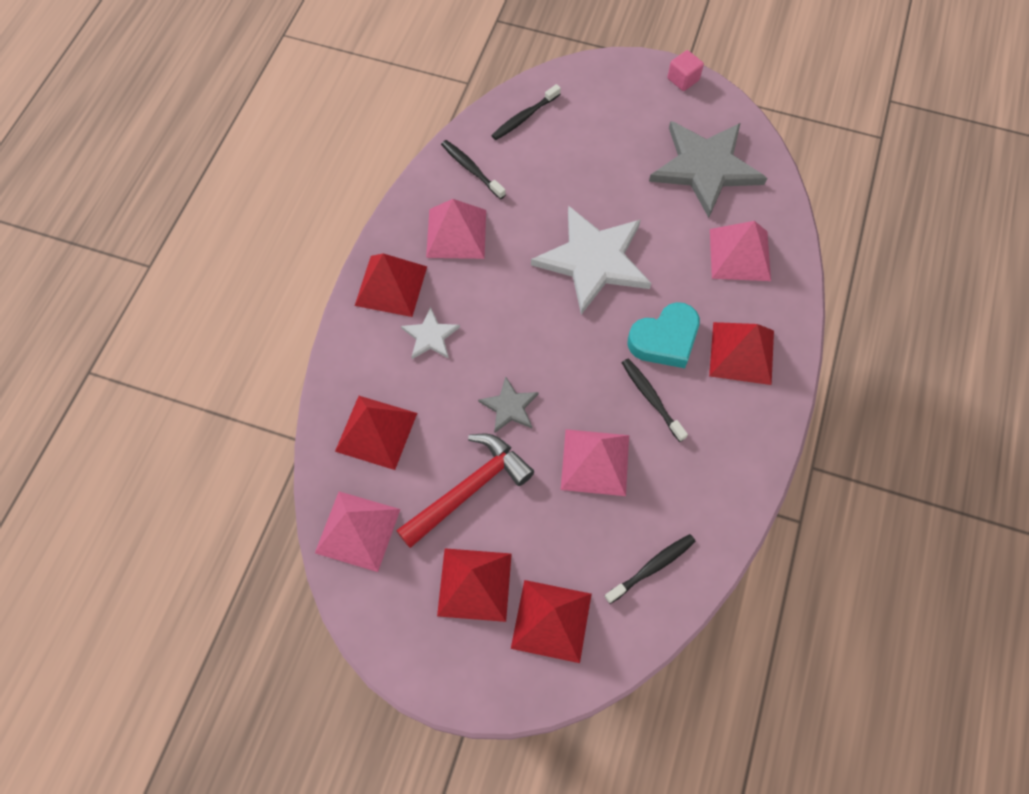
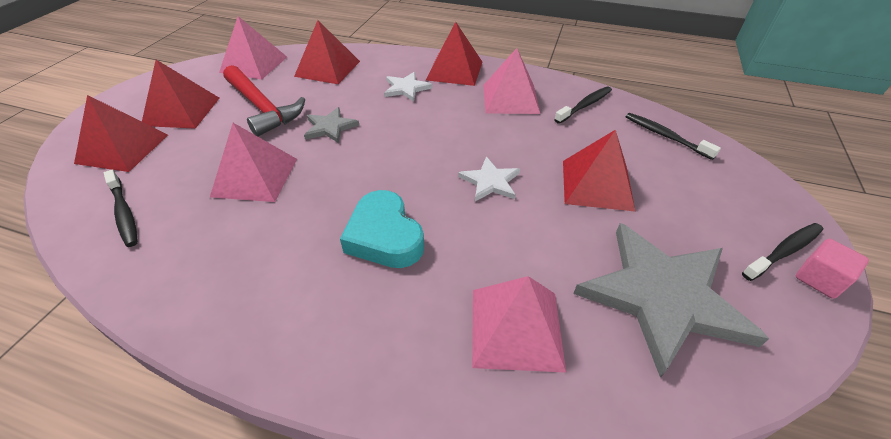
camera: 90 degrees right, 20 degrees down
(593, 260) = (490, 181): white star -> white star, size x0.47
(651, 398) = (311, 221): black toothbrush -> black toothbrush (783, 251)
(742, 353) = (354, 316): red pyramid -> red pyramid (596, 184)

